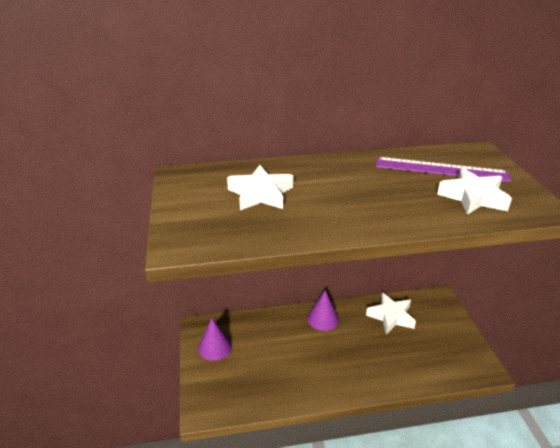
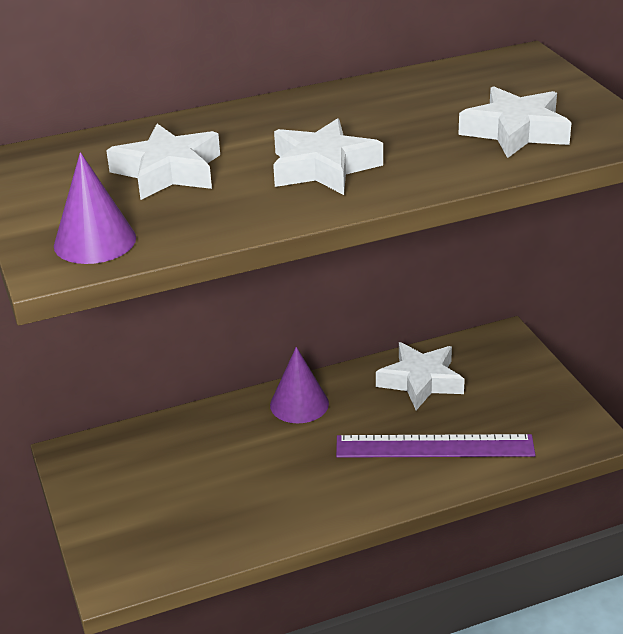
camera: 10 degrees left, 0 degrees up
(215, 347) = (110, 480): purple cone -> purple cone (95, 241)
(351, 204) = (323, 167): none -> white star
(441, 169) = (461, 96): purple ruler -> purple ruler (434, 447)

